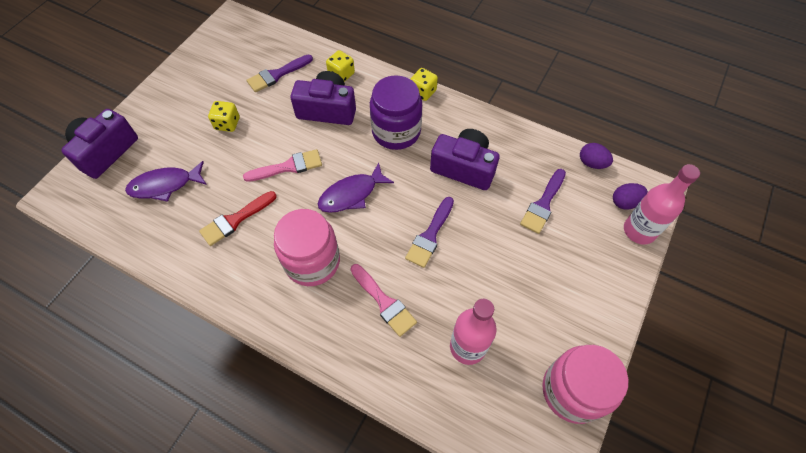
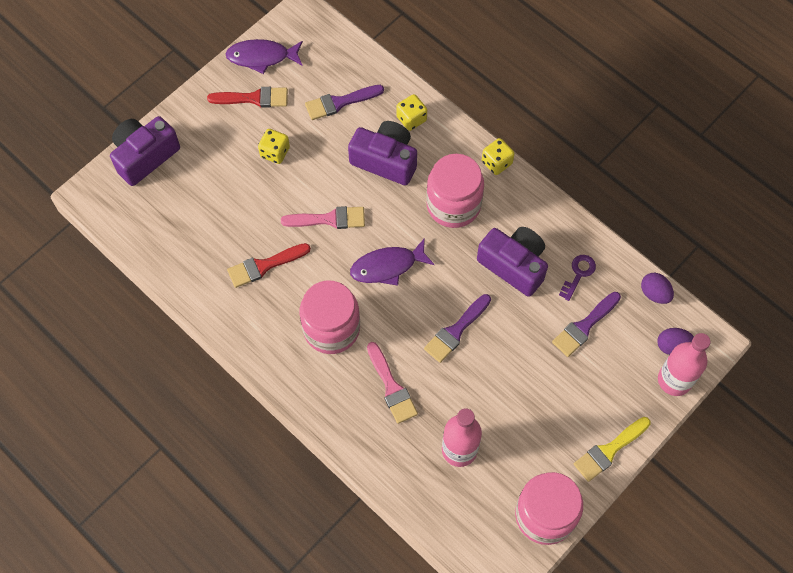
camera: 15 degrees right, 5 degrees up
(165, 185) = (200, 210): purple fish -> purple fish (262, 57)
(200, 86) = (254, 98): none -> red brush
(396, 131) = (453, 205): purple jar -> pink jar
(522, 162) = (578, 274): none -> purple key
(608, 310) = (609, 450): none -> yellow brush

